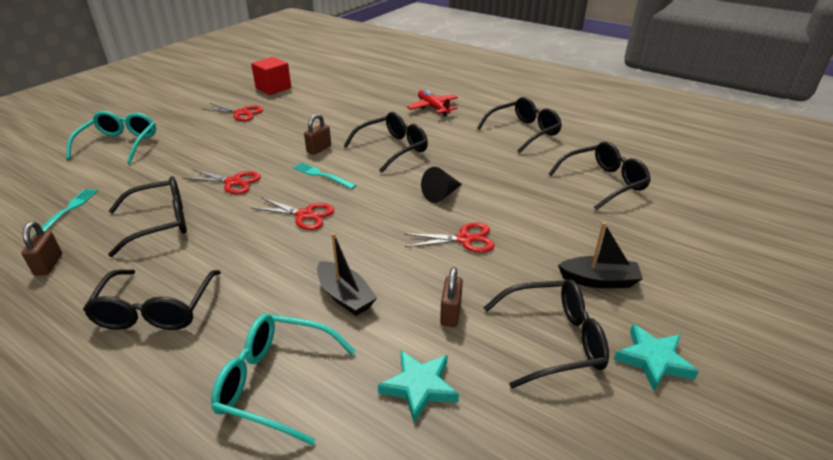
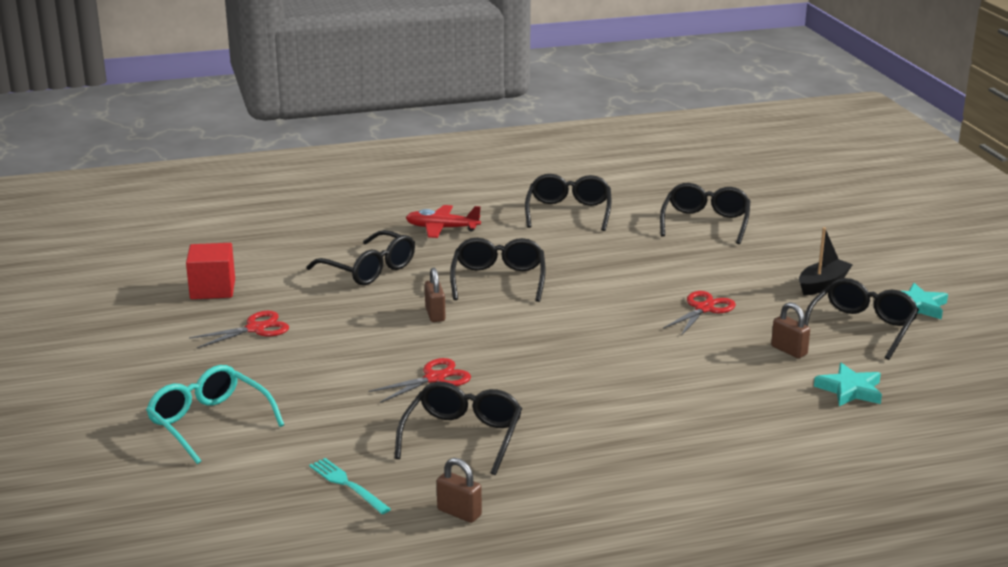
camera: 50 degrees left, 10 degrees down
(155, 310) = (622, 470): black glasses -> black glasses (370, 270)
(275, 382) = (782, 440): turquoise glasses -> none
(305, 215) = (561, 361): red scissors -> none
(322, 175) = (496, 330): turquoise fork -> none
(345, 296) = (714, 383): black boat -> none
(441, 195) = (621, 291): black cone -> none

